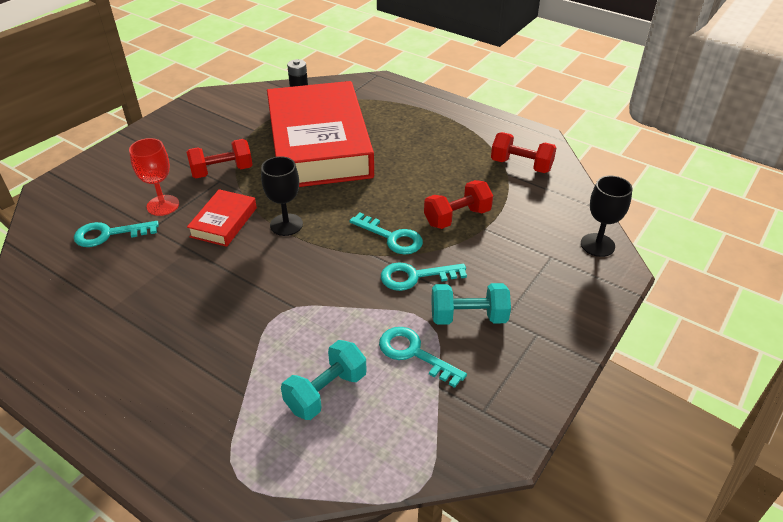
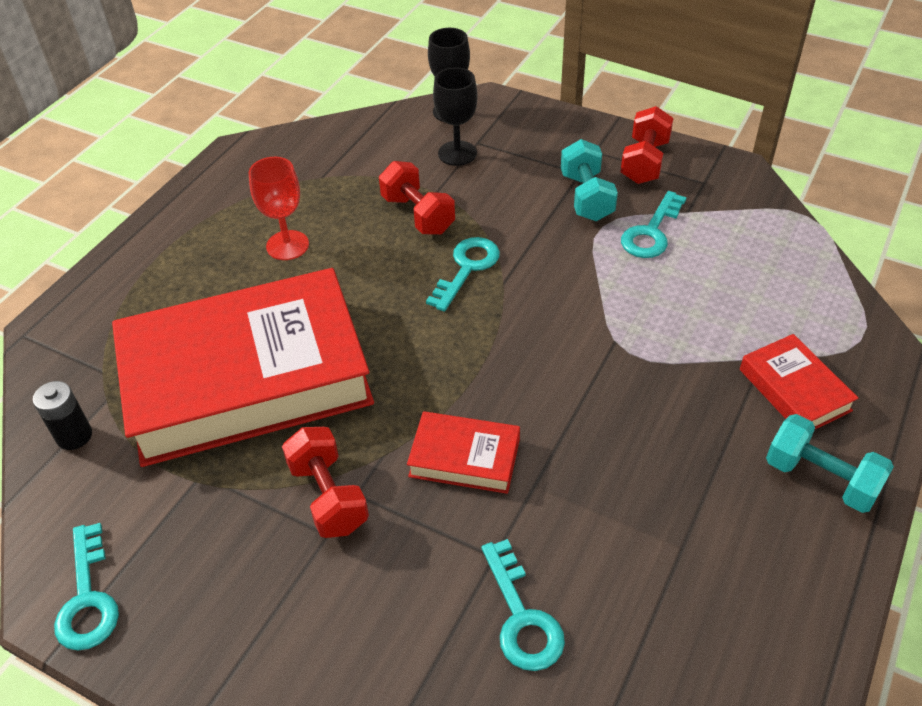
camera: 95 degrees left, 5 degrees up
(163, 205) = (433, 558): red goblet -> red goblet (287, 245)
(204, 408) = (794, 390): none -> red book
(286, 225) = (458, 380): black goblet -> black goblet (457, 153)
(326, 392) = (728, 291): turquoise dumbbell -> turquoise dumbbell (821, 478)
(415, 276) = (534, 241): turquoise key -> turquoise key (88, 598)
(521, 165) = (303, 166): red dumbbell -> red dumbbell (644, 162)

